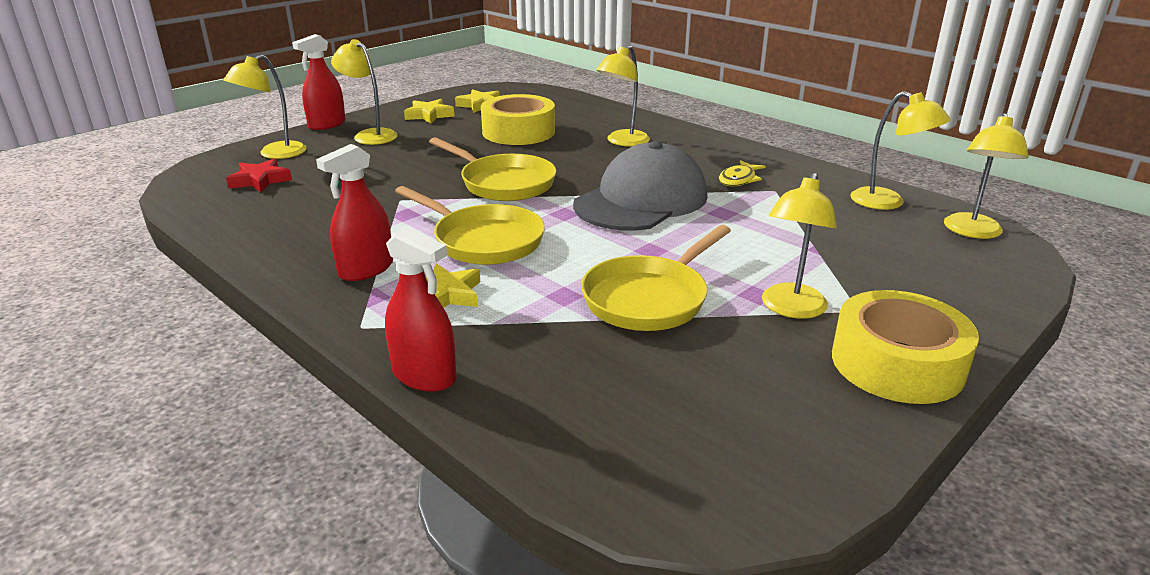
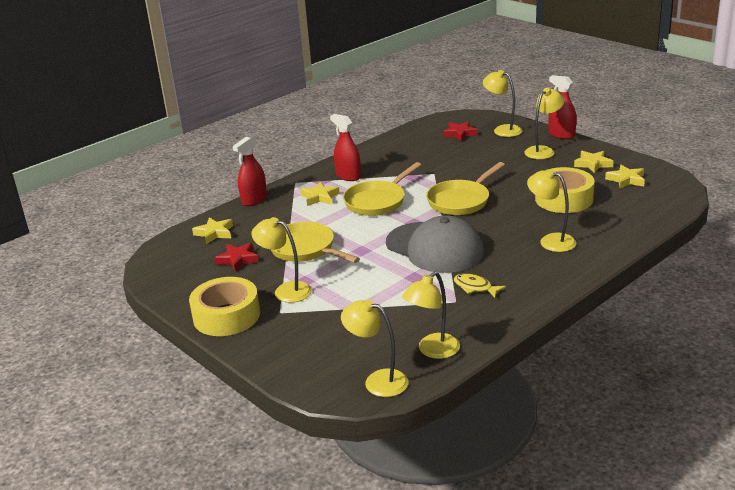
camera: 95 degrees right, 0 degrees up
(579, 418) = (214, 233): none -> yellow star
(694, 371) = (238, 259): none -> red star

